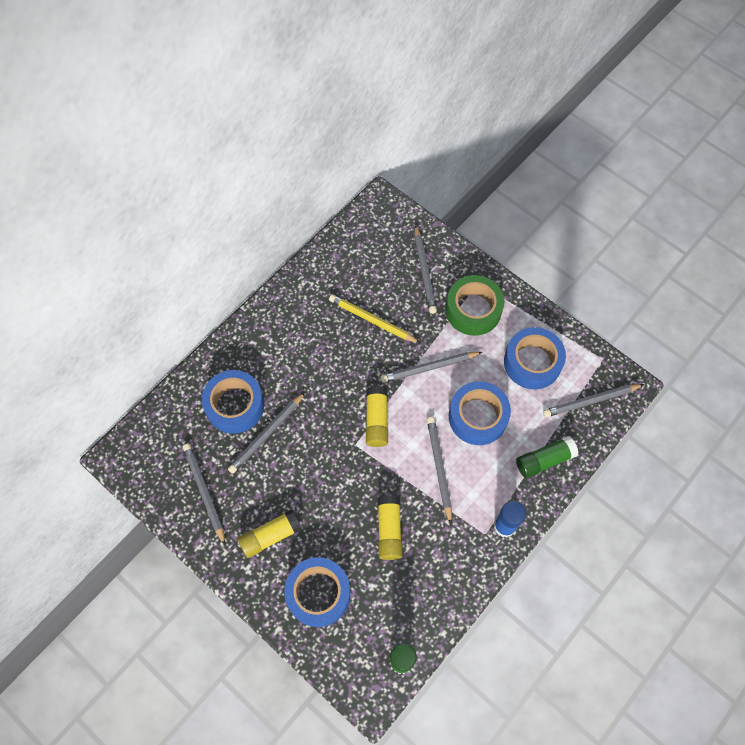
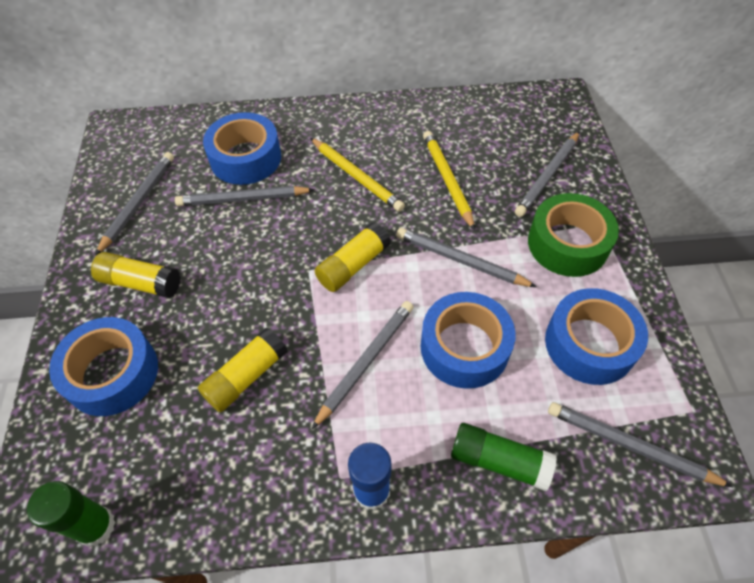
camera: 45 degrees right, 10 degrees down
(318, 361) = (356, 176): none -> yellow pencil

